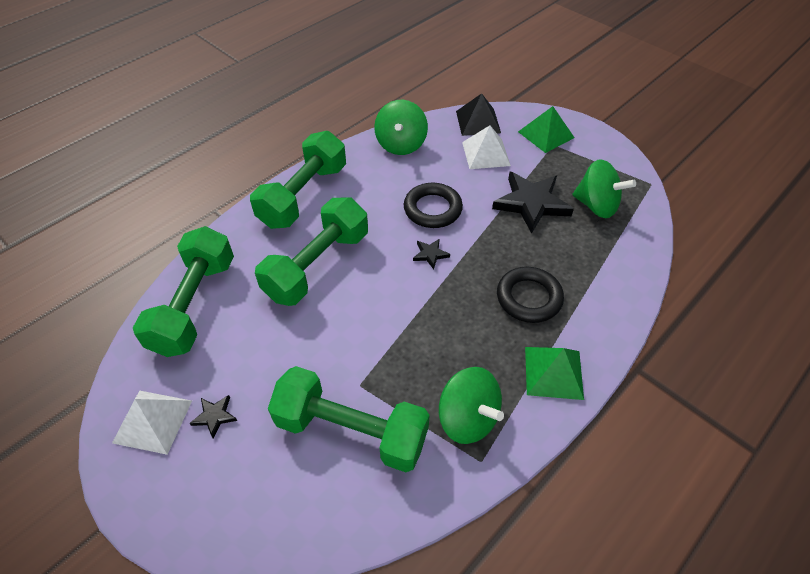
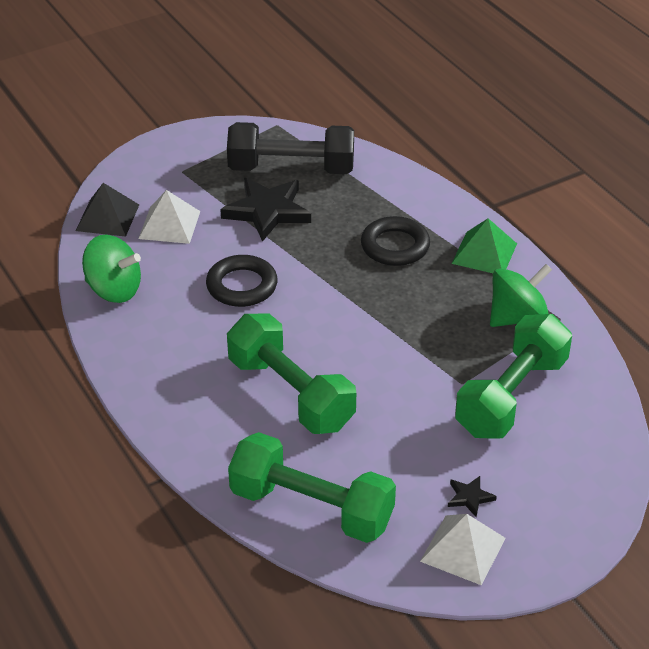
camera: 75 degrees left, 10 degrees down
(303, 195) = (166, 391): green dumbbell -> none
(430, 254) = (310, 301): black star -> none
(546, 134) = (161, 171): green pyramid -> none
(596, 206) = (291, 169): green spinning top -> black dumbbell

